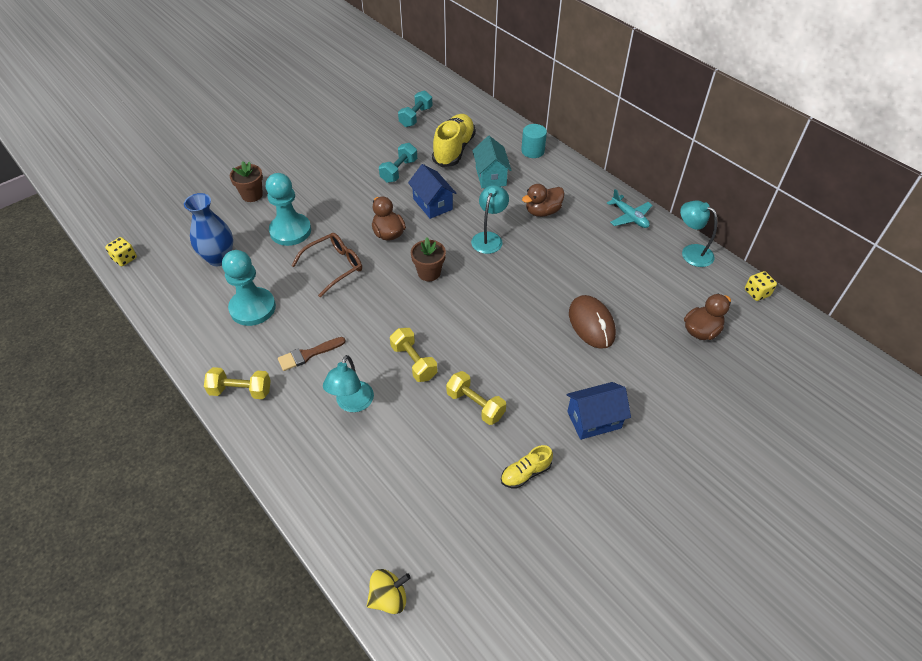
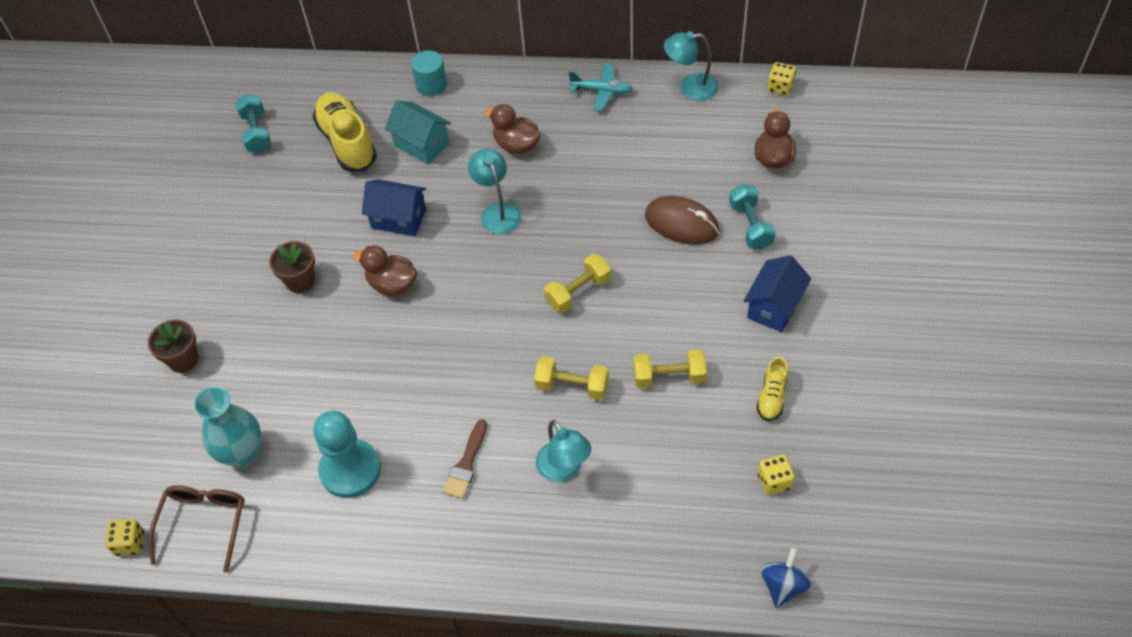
camera: 40 degrees left, 5 degrees up
(219, 258) = (242, 453): blue vase -> turquoise vase
(241, 390) = (446, 551): yellow dumbbell -> yellow dumbbell (578, 292)
(290, 231) = (283, 363): turquoise pawn -> none
(334, 266) = (380, 361): brown glasses -> brown glasses (203, 523)
(389, 597) = (783, 585): yellow spinning top -> blue spinning top
(399, 171) = (317, 209): turquoise dumbbell -> turquoise dumbbell (750, 226)
(429, 273) = (482, 292): brown flower pot -> brown flower pot (300, 281)
(463, 526) = (774, 481): none -> yellow dice
(542, 211) = (516, 145): brown duck -> brown duck turned 105 degrees clockwise

